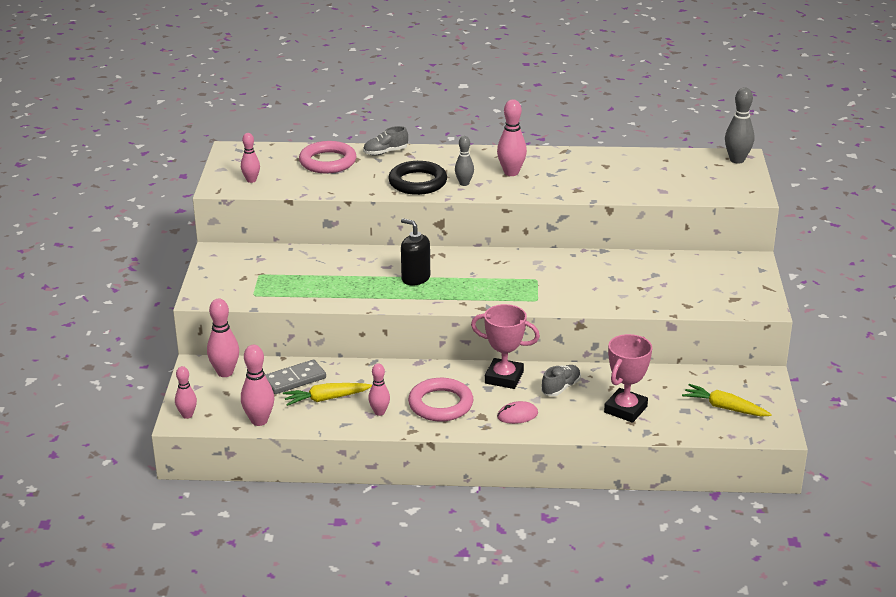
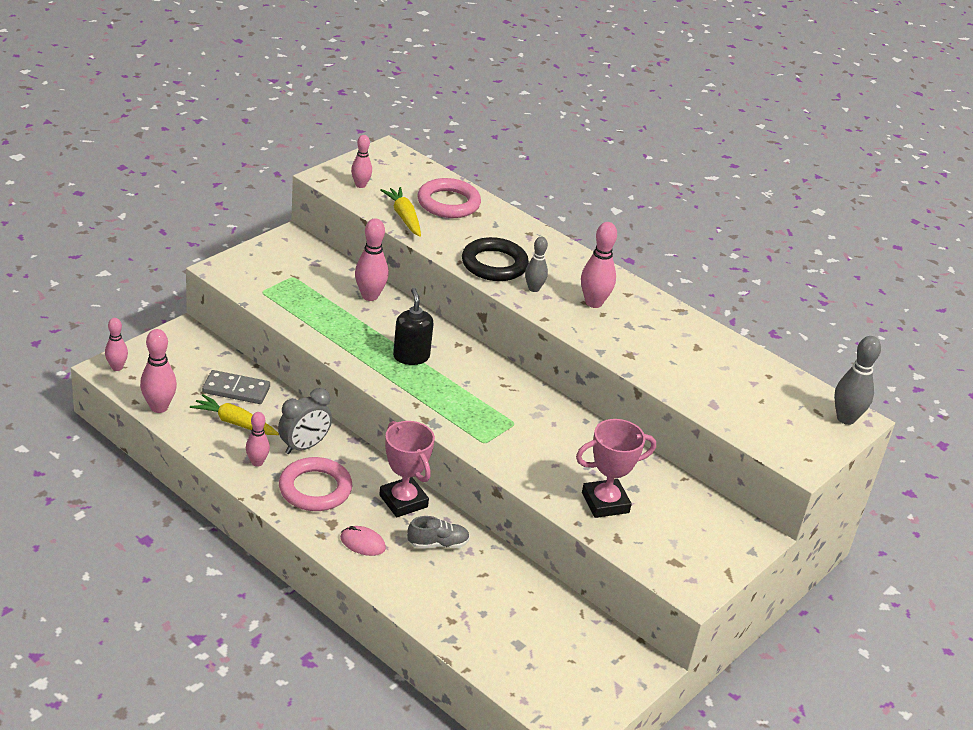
camera: 35 degrees right, 5 degrees up
(225, 372) = (195, 350): pink bowling pin -> pink bowling pin (370, 296)
(385, 152) = (511, 221): grey shoe -> none
(394, 385) = (304, 446): none -> grey clock
(625, 409) = (464, 604): pink trophy -> pink trophy (605, 503)
(724, 408) = (559, 668): yellow carrot -> yellow carrot (404, 217)

